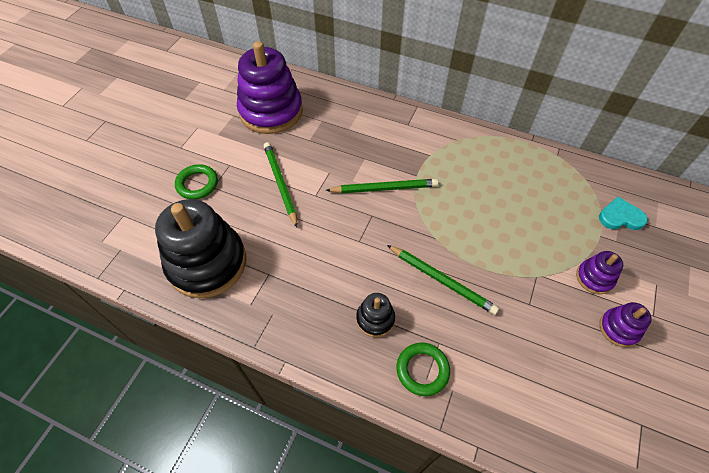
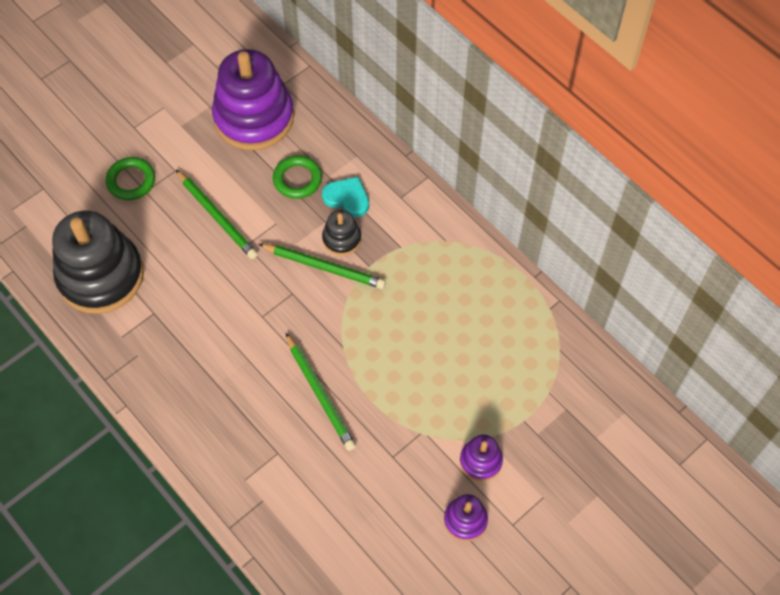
camera: 25 degrees right, 5 degrees up
(280, 184) = (217, 216): green pencil -> green pencil turned 135 degrees clockwise
(375, 319) = (230, 403): black stacking toy -> black stacking toy (341, 239)
(422, 370) = (246, 470): green ring -> green ring (297, 179)
(620, 217) = (564, 410): turquoise heart -> turquoise heart (347, 198)

